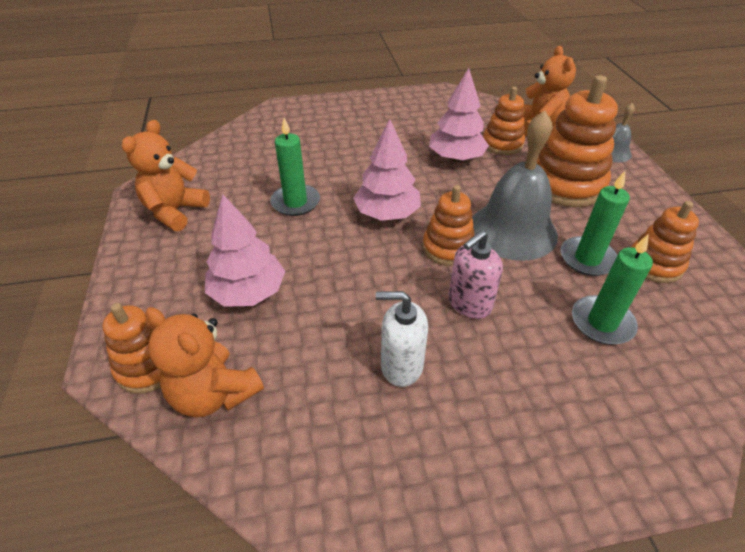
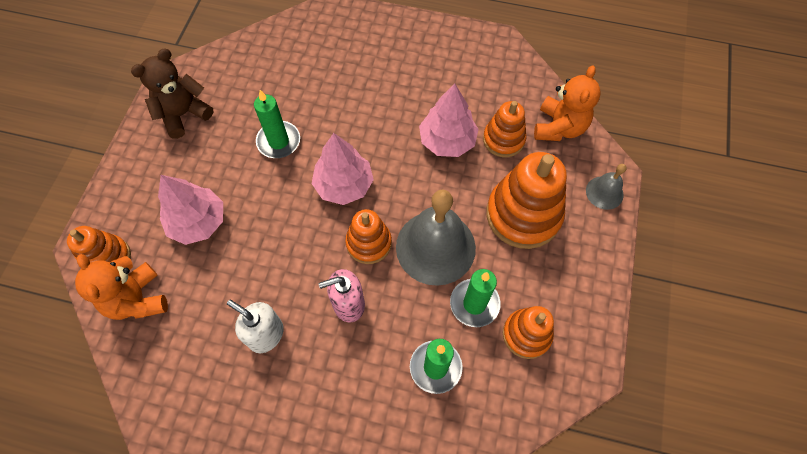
camera: 25 degrees right, 20 degrees up
(175, 211) = (183, 114): orange teddy bear -> brown teddy bear

